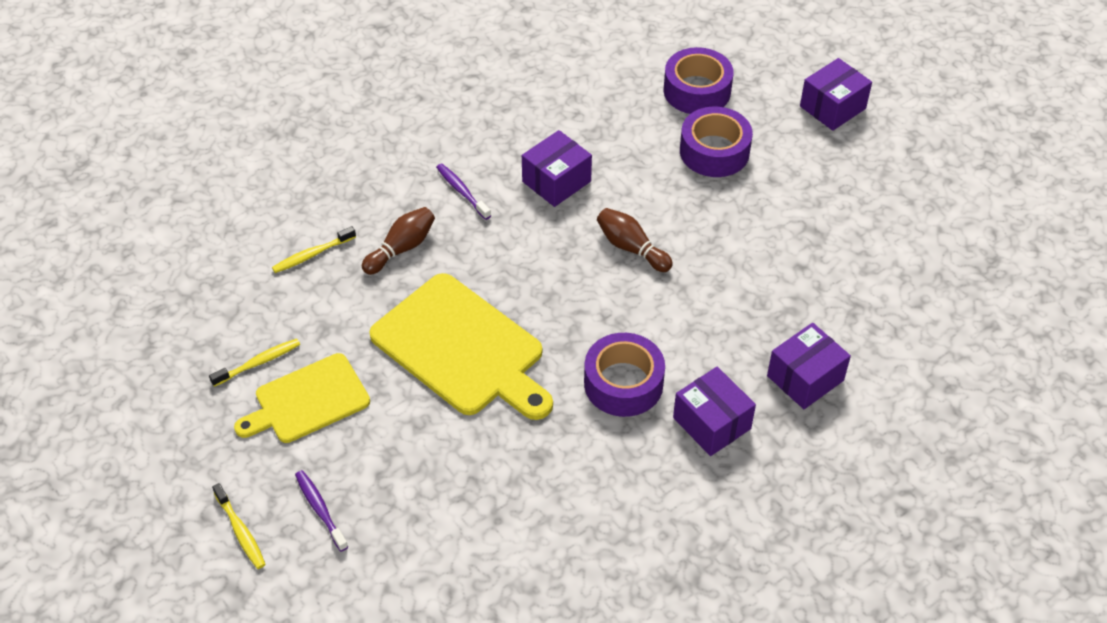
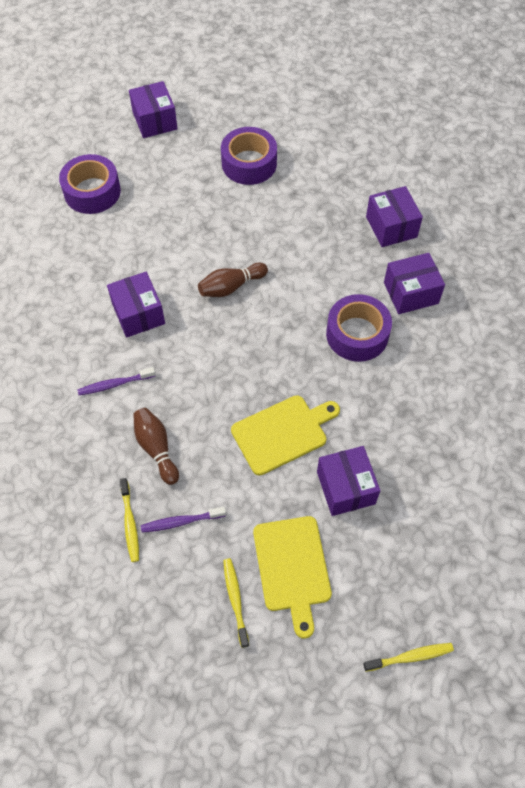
camera: 70 degrees left, 10 degrees up
(320, 509) = (407, 585): purple toothbrush -> purple toothbrush (181, 522)
(417, 423) = (345, 488): none -> purple box
(462, 348) = (282, 433): yellow cutting board -> yellow cutting board, size x0.64
(714, 151) = (160, 203): purple tape -> purple tape (249, 163)

